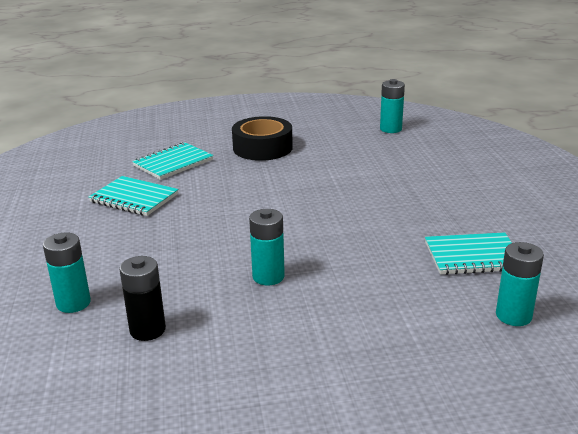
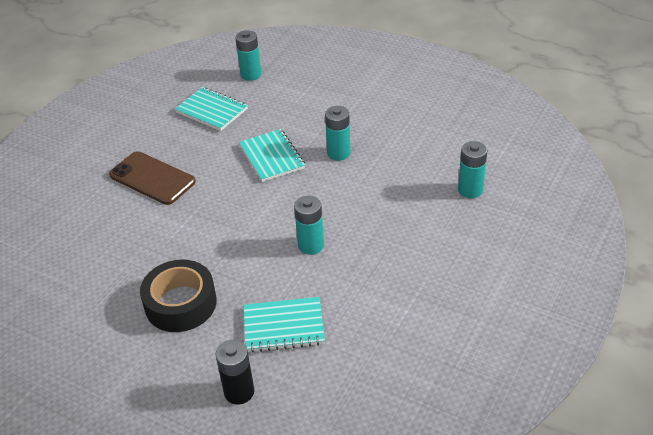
camera: 140 degrees left, 15 degrees up
(134, 198) = (360, 285): turquoise notebook -> turquoise notebook (272, 157)
(147, 330) = (437, 150): black battery -> black battery (239, 392)
(390, 129) = (39, 265): turquoise battery -> turquoise battery (311, 245)
(413, 189) = (152, 178): none -> brown phone

